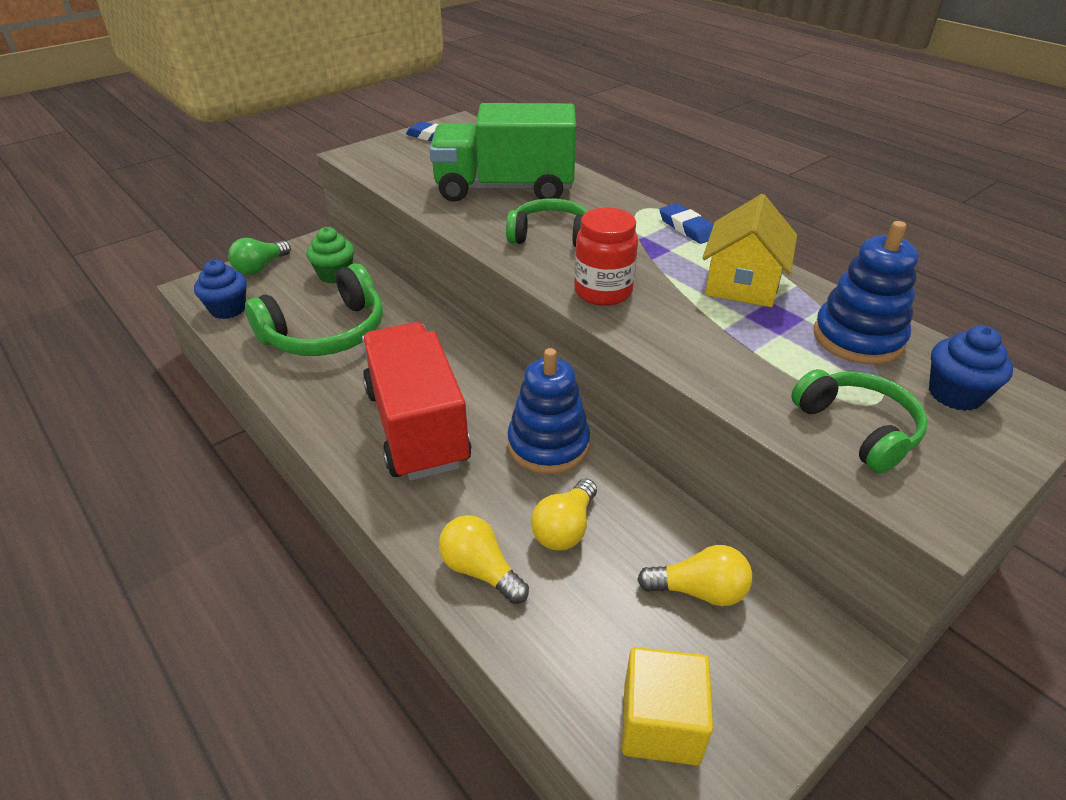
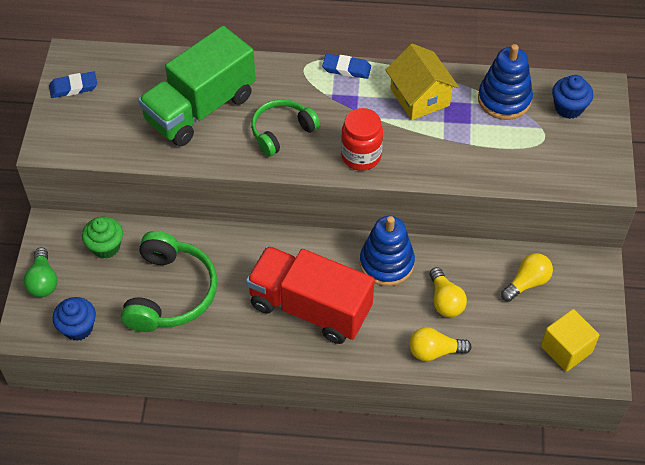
camera: 45 degrees left, 15 degrees up
(857, 429) = (550, 160): green headphones -> none

